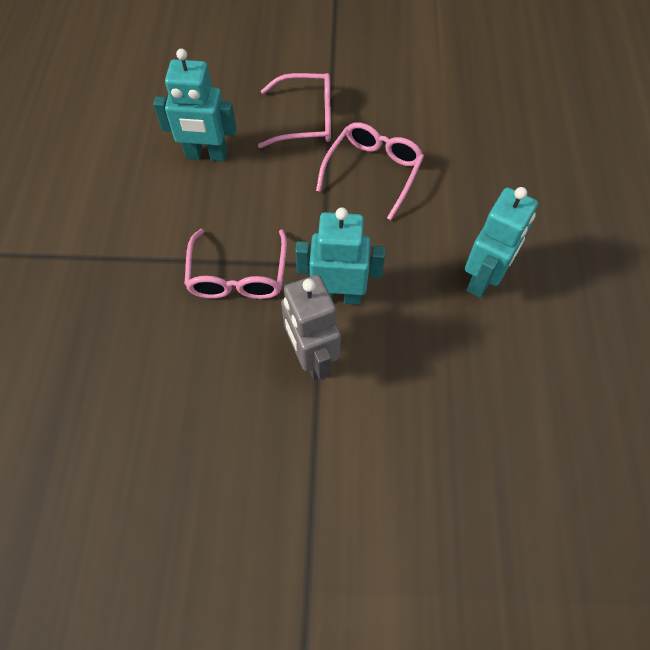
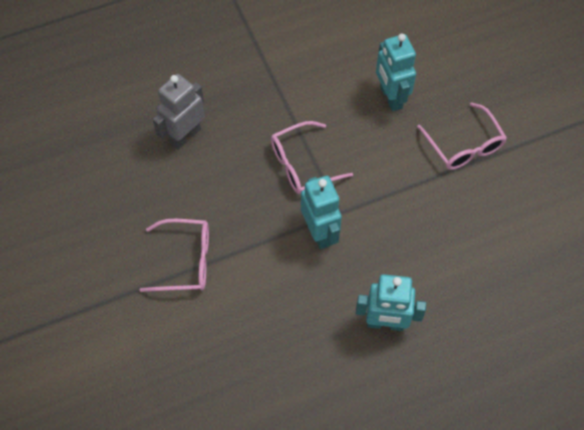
camera: 65 degrees right, 0 degrees up
(311, 357) = (264, 236): grey robot -> grey robot (185, 136)
(373, 171) = (441, 212): pink glasses -> pink glasses (185, 261)

